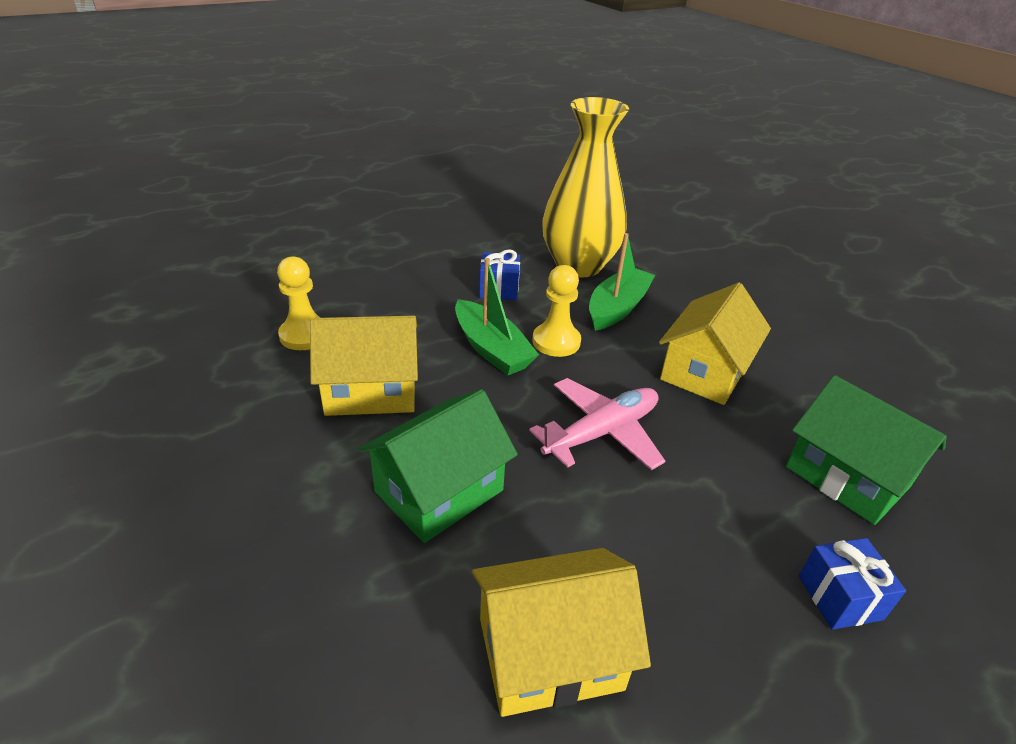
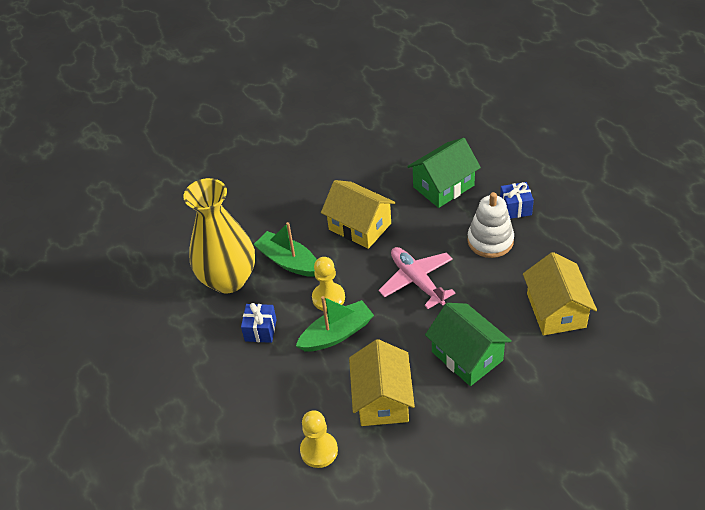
camera: 80 degrees left, 10 degrees up
(725, 543) = (490, 241): none -> white stacking toy

